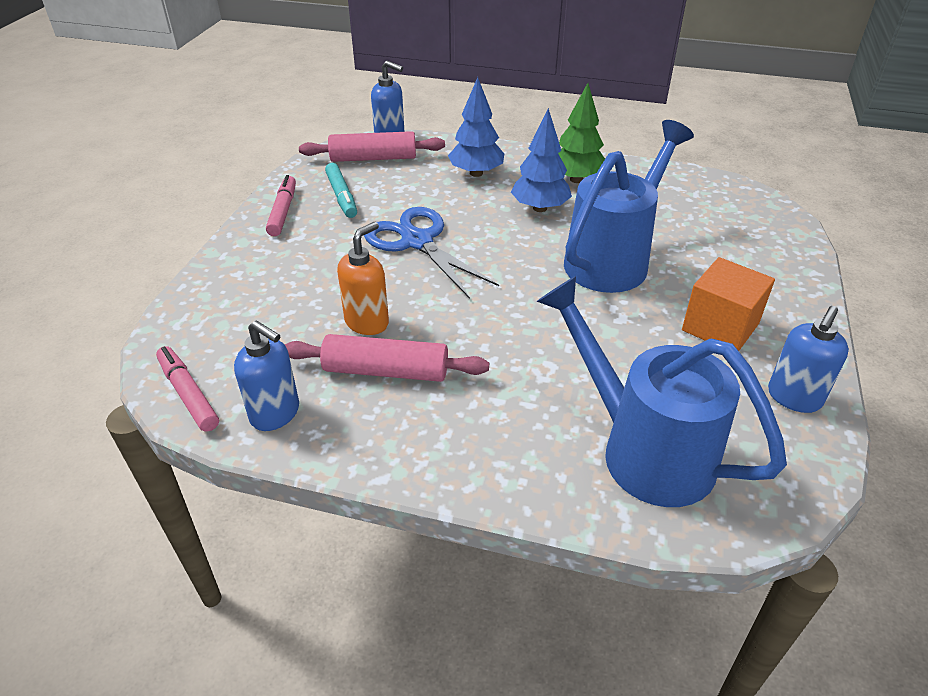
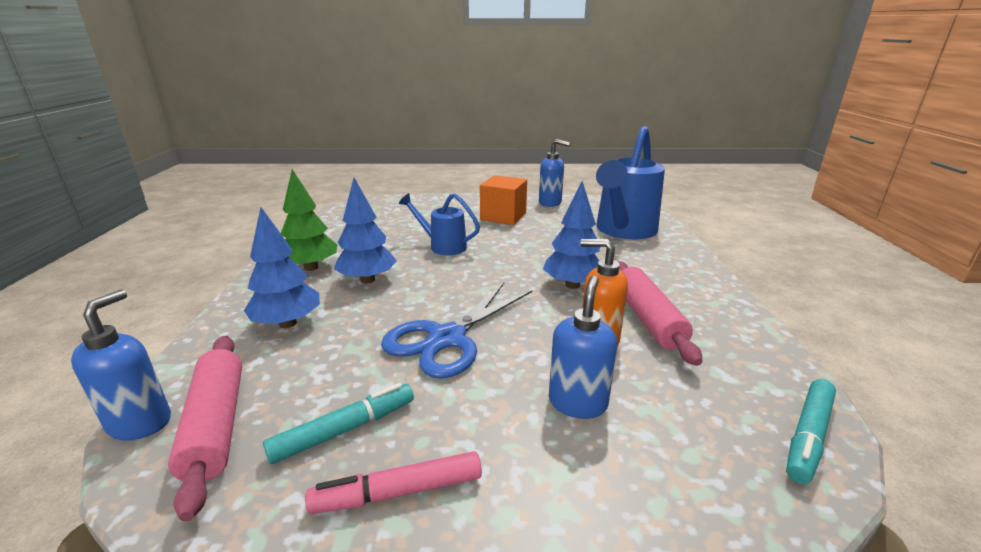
camera: 105 degrees left, 15 degrees down
(188, 394) = (808, 436): pink marker -> turquoise marker
(275, 414) = (754, 364): blue soap dispenser -> blue soap dispenser (577, 402)
(479, 337) = (572, 285): none -> blue tree
(613, 259) = (443, 246): blue watering can -> blue watering can, size x0.54

